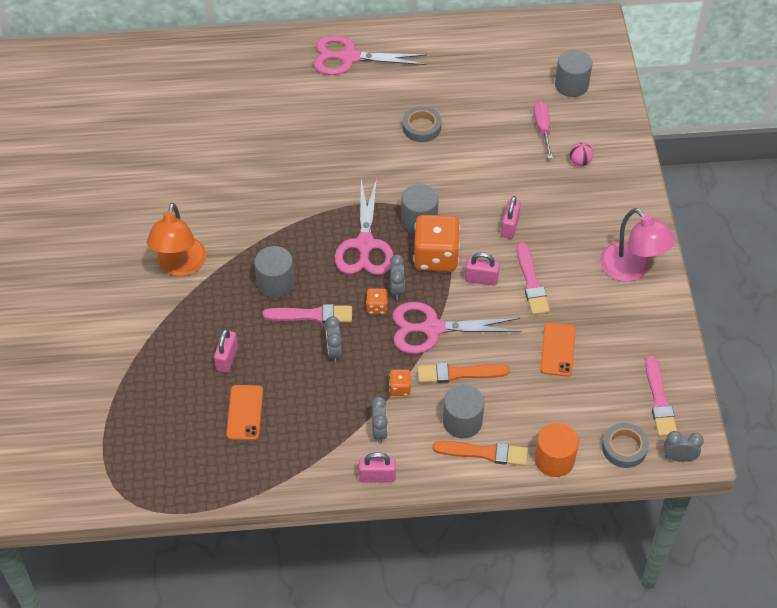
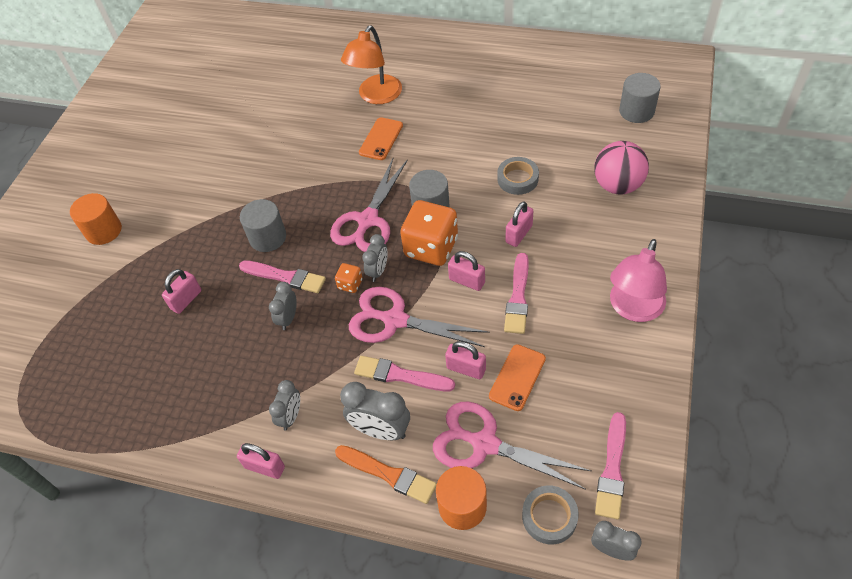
camera: 25 degrees right, 0 degrees up
(102, 314) = (103, 231): none -> orange cylinder
(180, 266) = (193, 202): orange lamp -> orange lamp (376, 96)
(244, 412) = (173, 359): orange phone -> orange phone (381, 139)
(349, 57) = (433, 51): pink scissors -> pink scissors (484, 444)
(400, 388) = (333, 375): orange dice -> none
(421, 127) = (472, 123): grey tape -> grey tape (517, 179)
(459, 373) = (400, 375): orange brush -> pink brush
(462, 421) = (381, 430): grey cylinder -> grey clock
(512, 353) = (466, 369): none -> pink padlock
(542, 129) = (591, 147): pink screwdriver -> none
(580, 161) = (617, 185): pink ball -> pink ball, size x2.09
(631, 269) = (633, 309): pink lamp -> pink lamp turned 45 degrees clockwise

